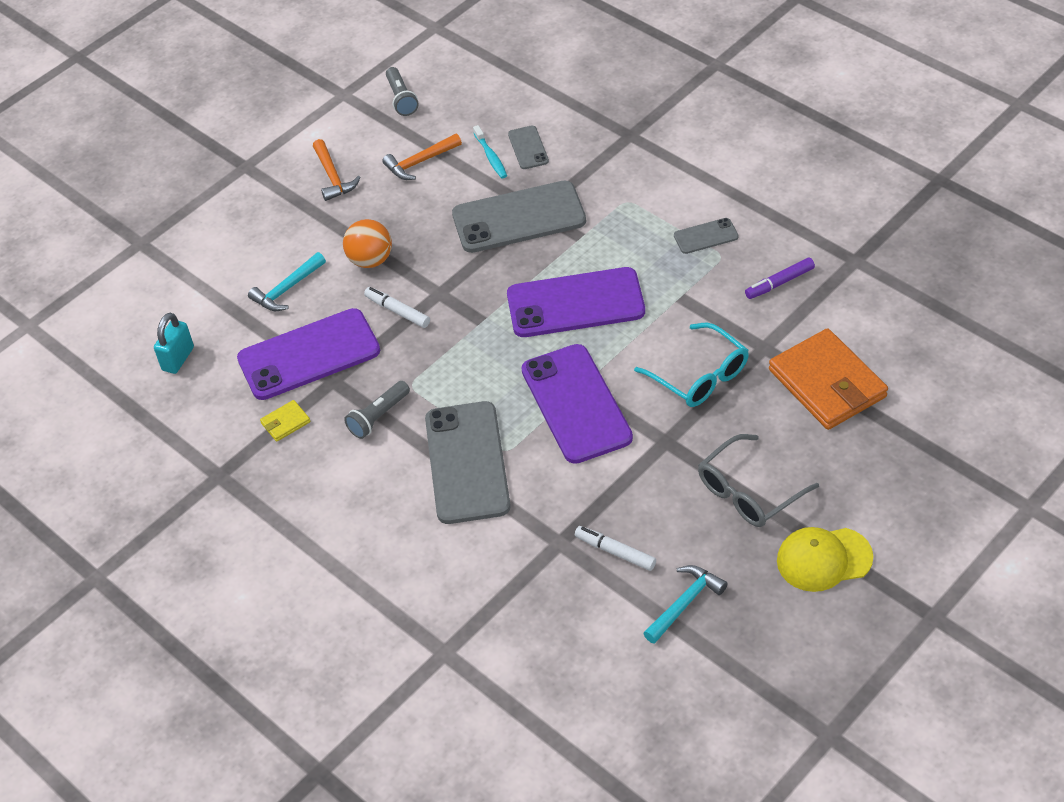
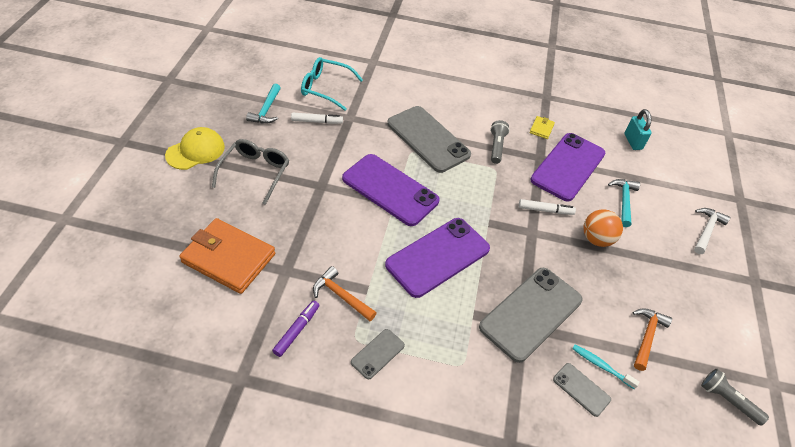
camera: 140 degrees right, 0 degrees up
(229, 226) = (706, 230): none -> white hammer
(333, 177) = (690, 296): orange hammer -> orange hammer (341, 296)
(700, 376) = (321, 233): turquoise glasses -> turquoise glasses (325, 88)

